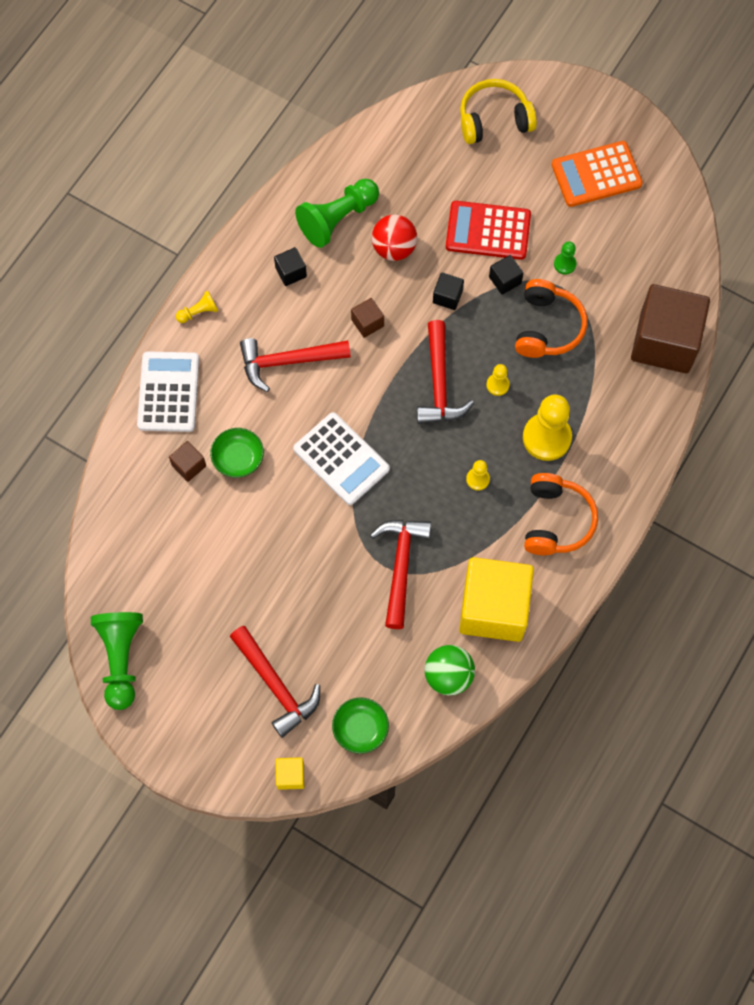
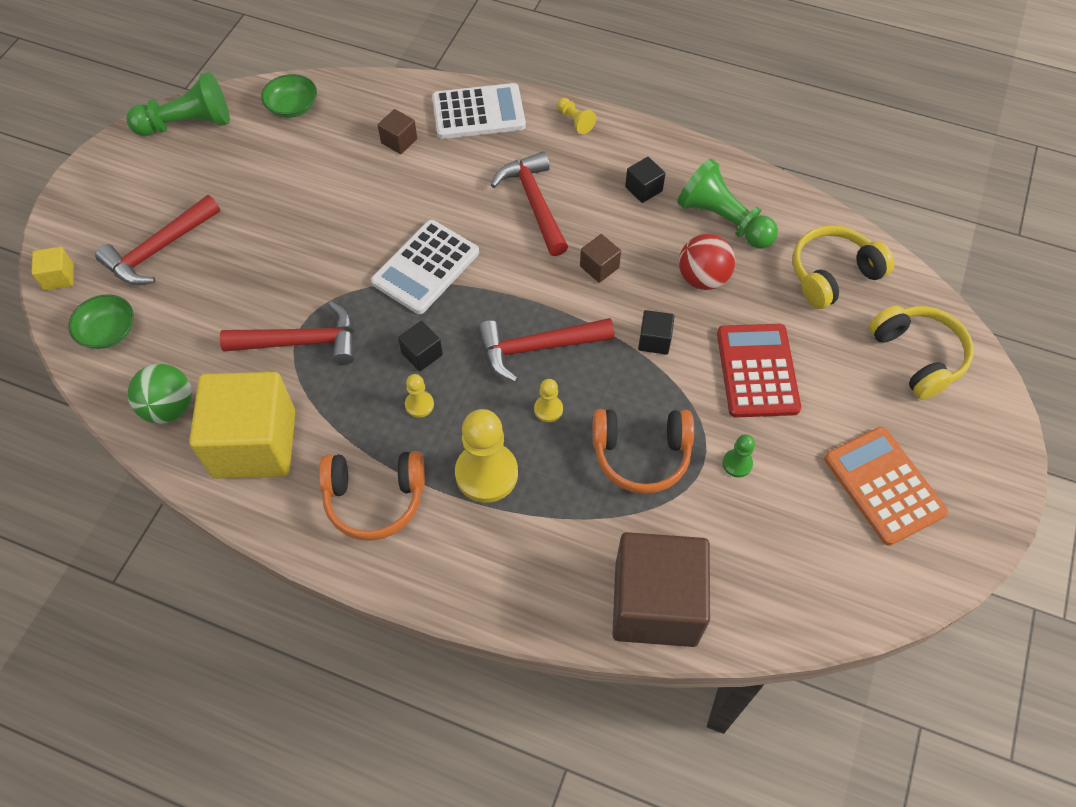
camera: 80 degrees right, 10 degrees down
(238, 458) = (413, 179): green bowl -> green bowl (292, 107)
(408, 154) = (832, 274): none -> yellow headphones
(505, 280) = (694, 398): black cube -> black cube (422, 354)

